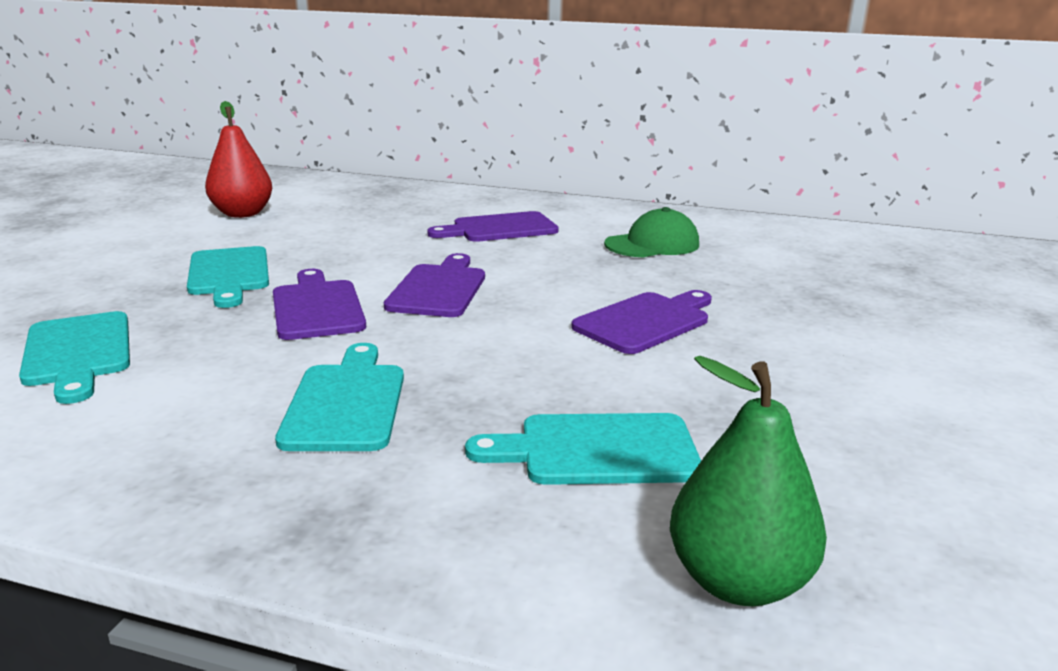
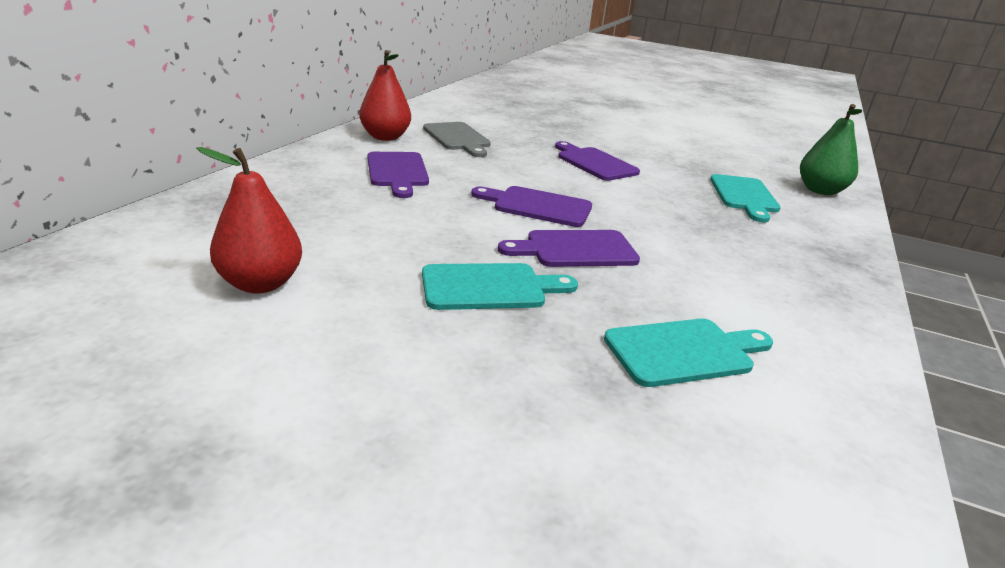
camera: 85 degrees left, 5 degrees up
(346, 402) = (724, 246): turquoise cutting board -> none
(609, 217) = (385, 137): none -> red pear
(652, 244) = (458, 138): green cap -> grey cutting board

